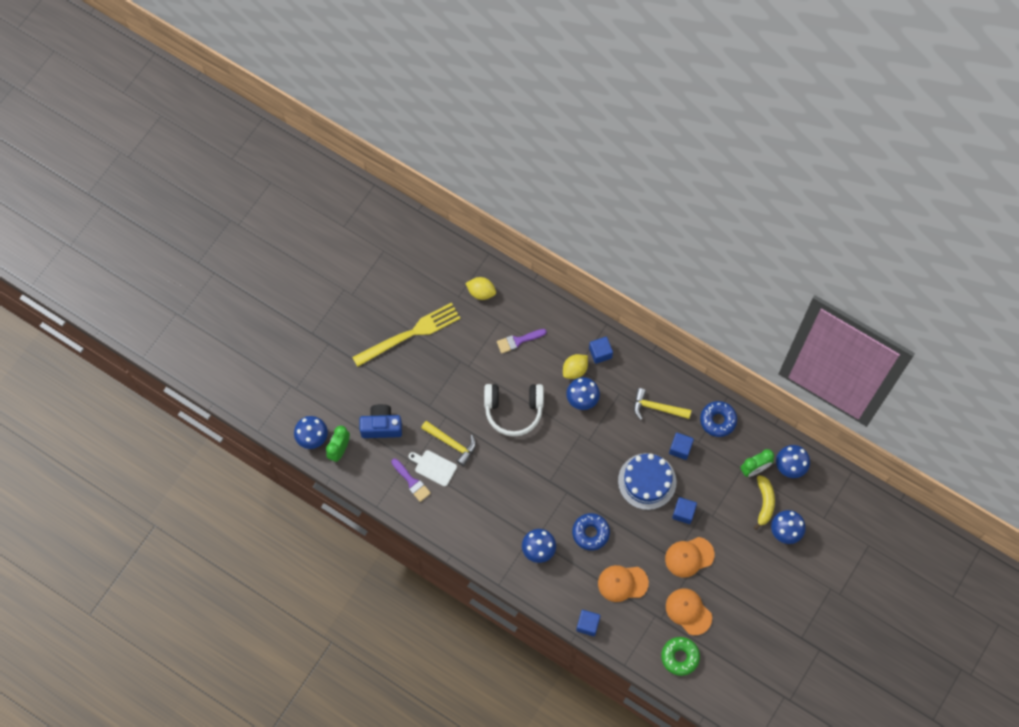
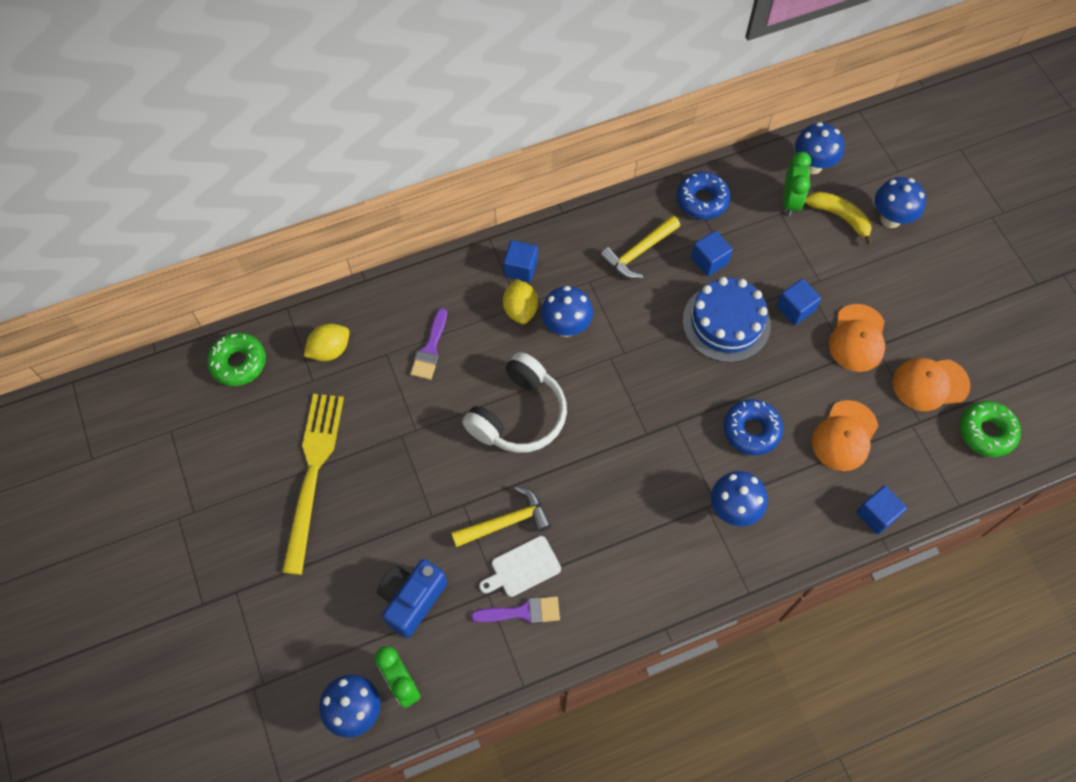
camera: 55 degrees left, 5 degrees down
(442, 254) = (238, 363): none -> green donut

